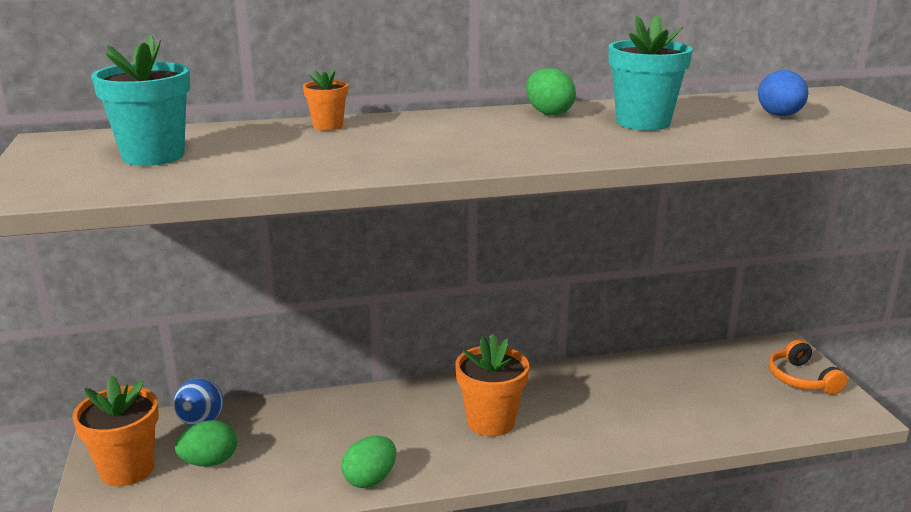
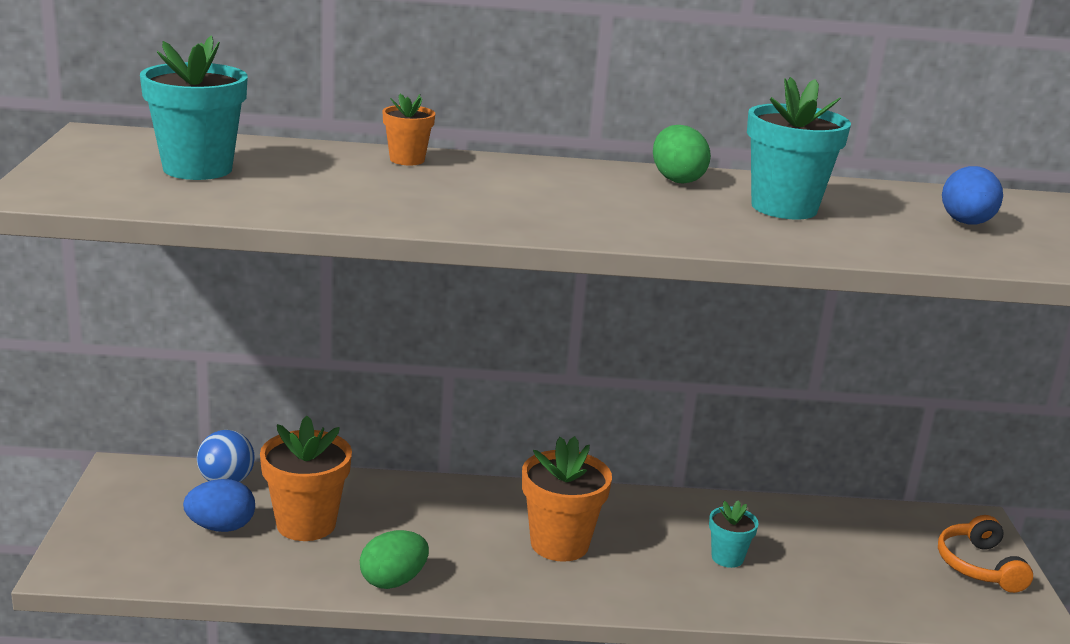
camera: 10 degrees right, 0 degrees up
(127, 469) = (130, 518): orange flower pot -> orange flower pot (306, 524)
(209, 462) = (221, 527): green egg -> blue egg
(621, 408) = (727, 558): none -> turquoise flower pot

